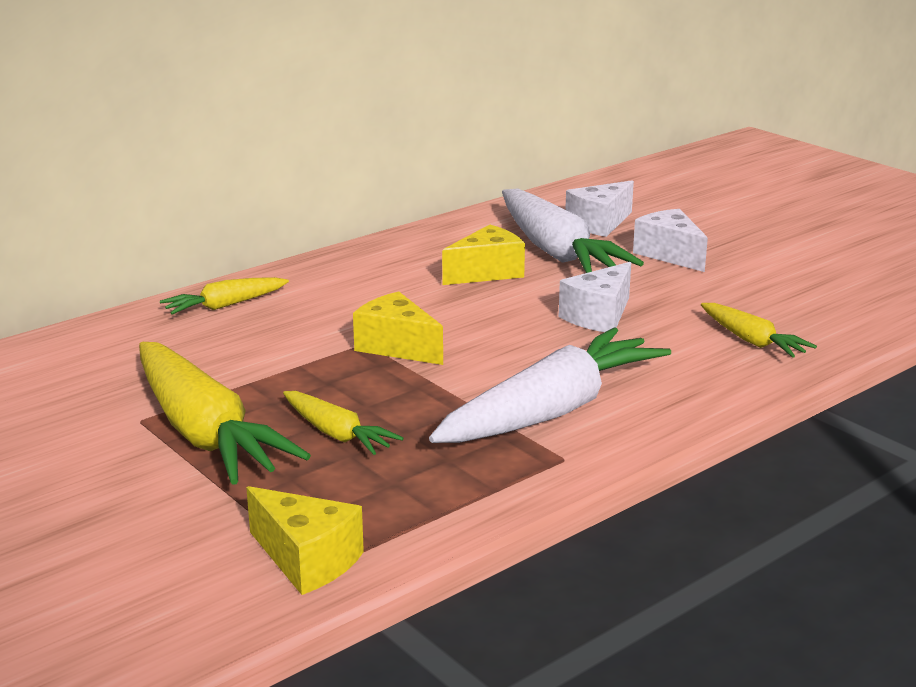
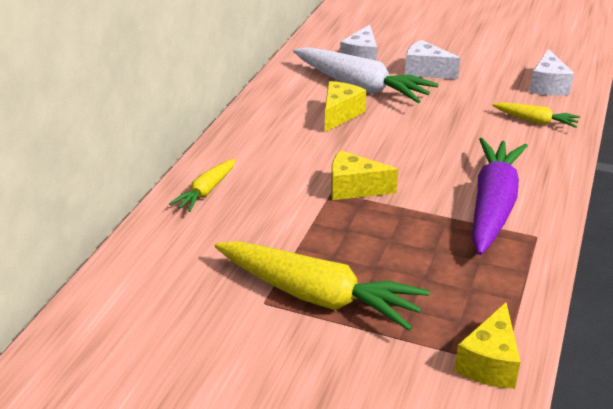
camera: 30 degrees left, 10 degrees up
(307, 560) = (489, 363): yellow cheese -> yellow cheese turned 105 degrees clockwise
(336, 434) = (397, 266): yellow carrot -> none
(551, 411) = (493, 205): white carrot -> purple carrot
(599, 316) = (439, 128): white cheese -> white cheese (547, 86)

